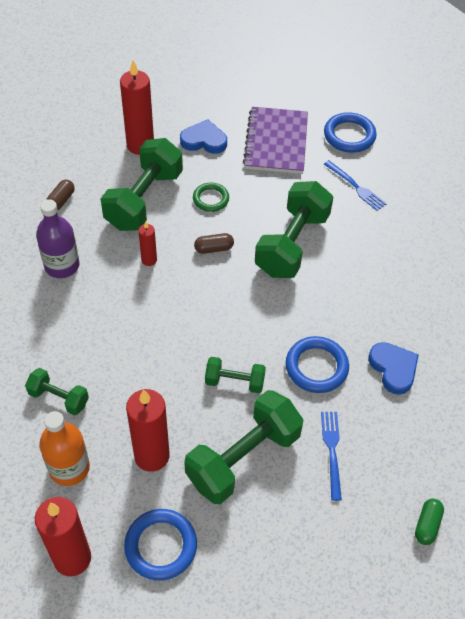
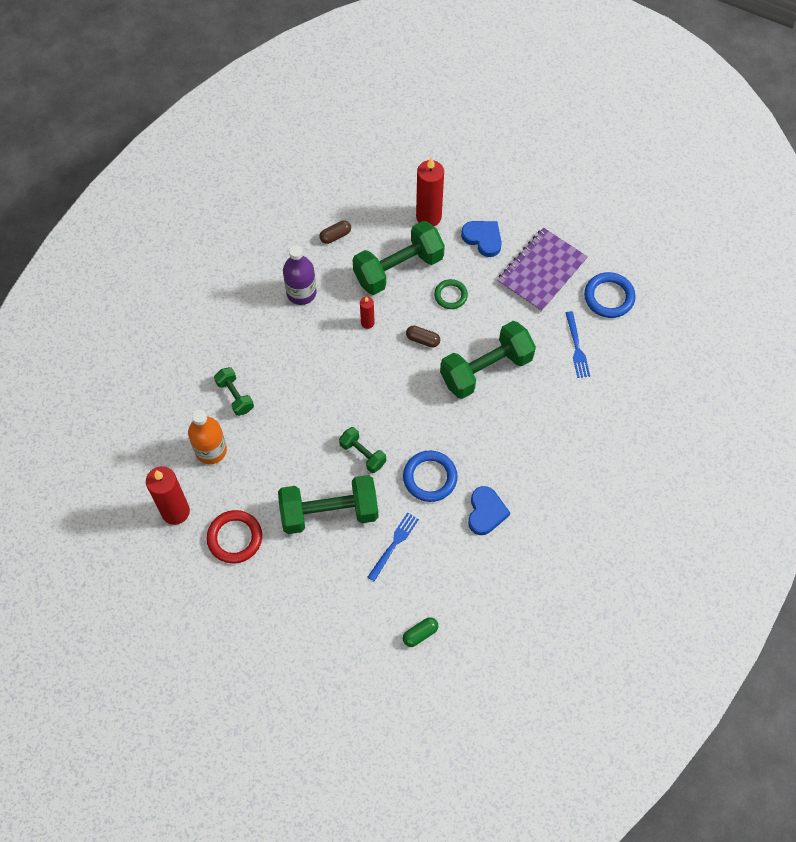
camera: 35 degrees right, 10 degrees up
(152, 456) = (269, 474): red candle -> none
(161, 546) = (235, 538): blue ring -> red ring

